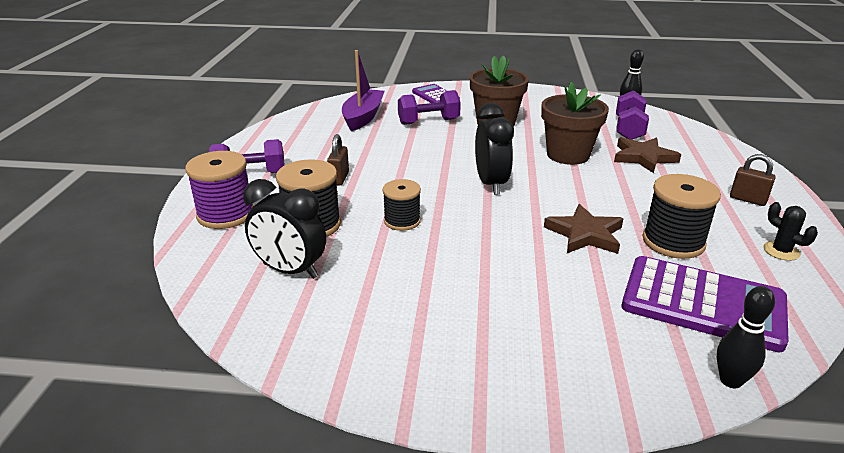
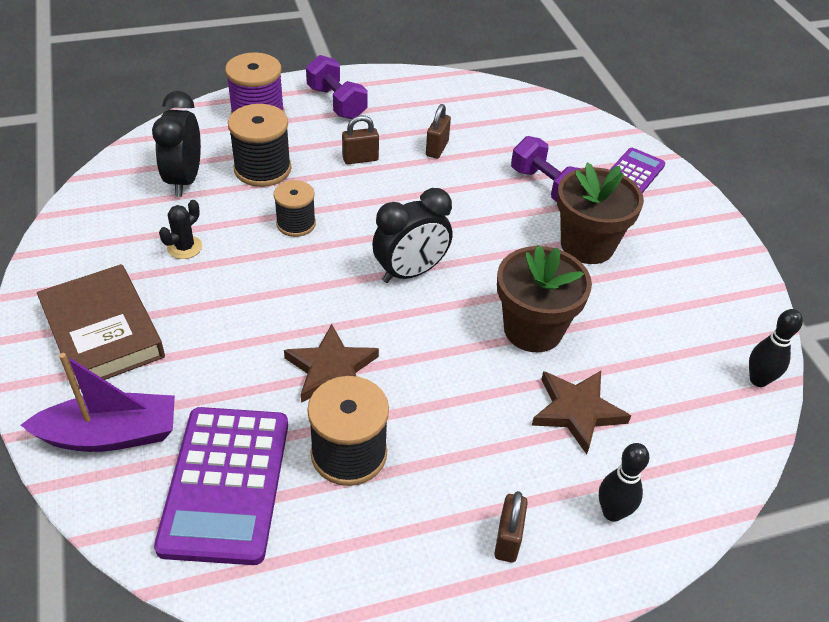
camera: 65 degrees right, 15 degrees up
(354, 147) = (437, 149): none -> brown padlock
(363, 117) = (520, 133): purple boat -> purple boat (111, 435)
(497, 354) = (103, 332): none -> brown book
(628, 129) = (669, 387): purple dumbbell -> none
(730, 380) = (101, 507): black bowling pin -> black bowling pin (612, 512)
(781, 251) = (374, 572): black cactus -> black cactus (184, 247)

